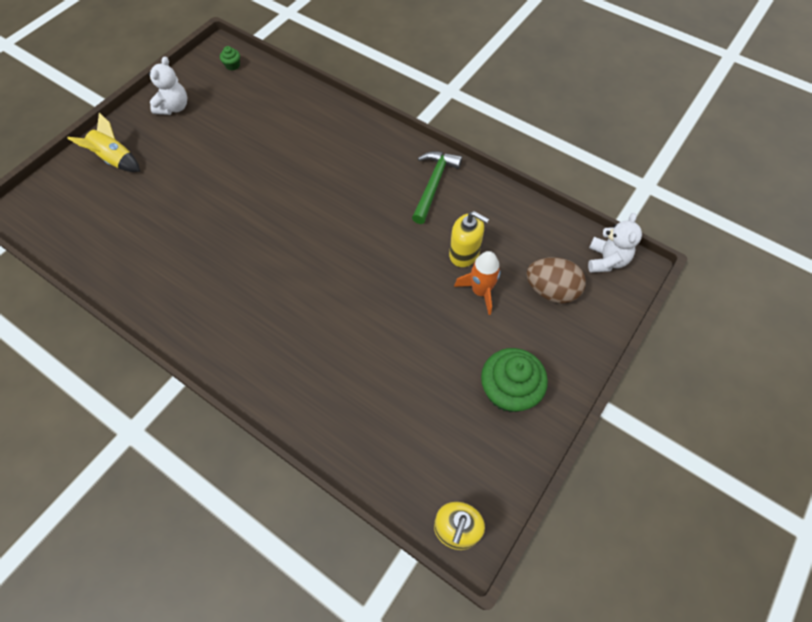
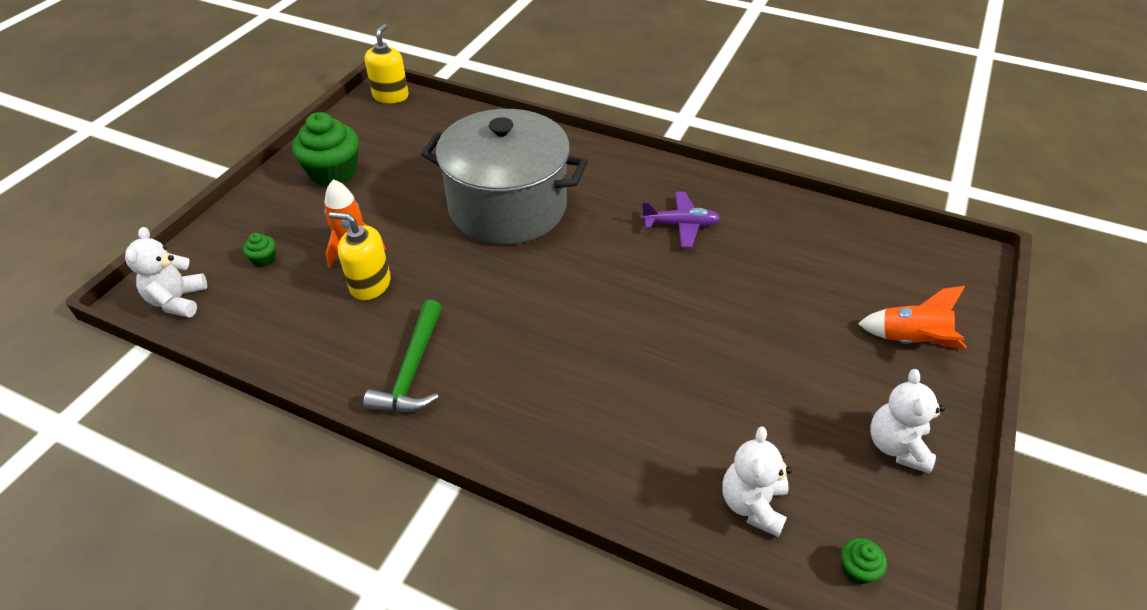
camera: 170 degrees right, 15 degrees down
(115, 160) = (910, 340): yellow rocket -> orange rocket
(211, 274) = (680, 225): none -> purple plane
(265, 93) = (752, 504): none -> white teddy bear
(348, 318) = (507, 207): none -> grey pot
(551, 290) = (264, 259): brown egg -> green cupcake

